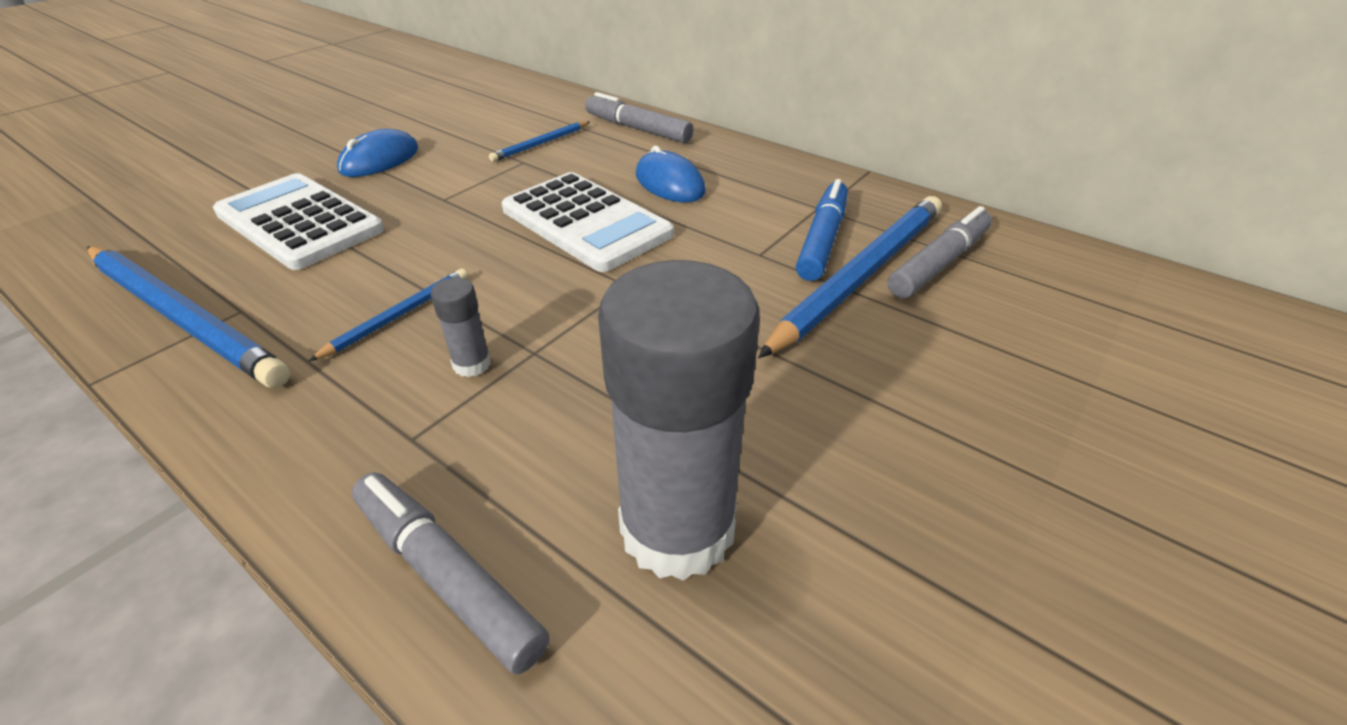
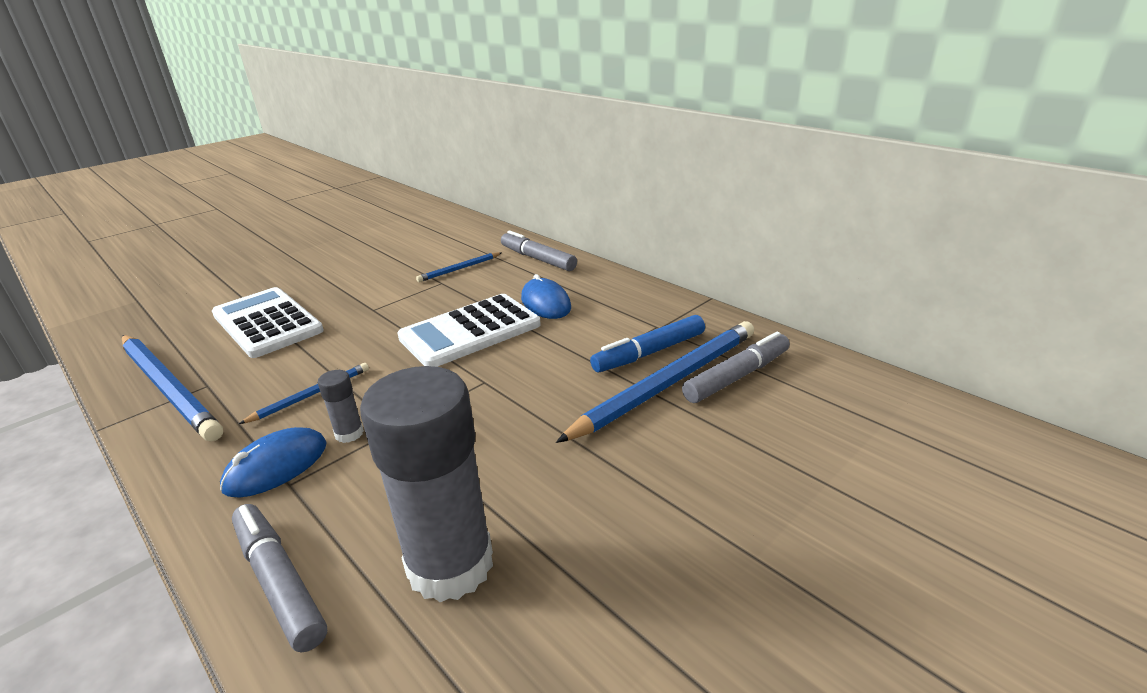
camera: 10 degrees right, 10 degrees down
(379, 160) = (338, 278): blue mouse -> blue mouse (276, 466)
(585, 222) = (470, 331): white calculator -> white calculator turned 90 degrees clockwise
(822, 239) = (649, 353): blue marker -> blue marker turned 150 degrees counterclockwise

